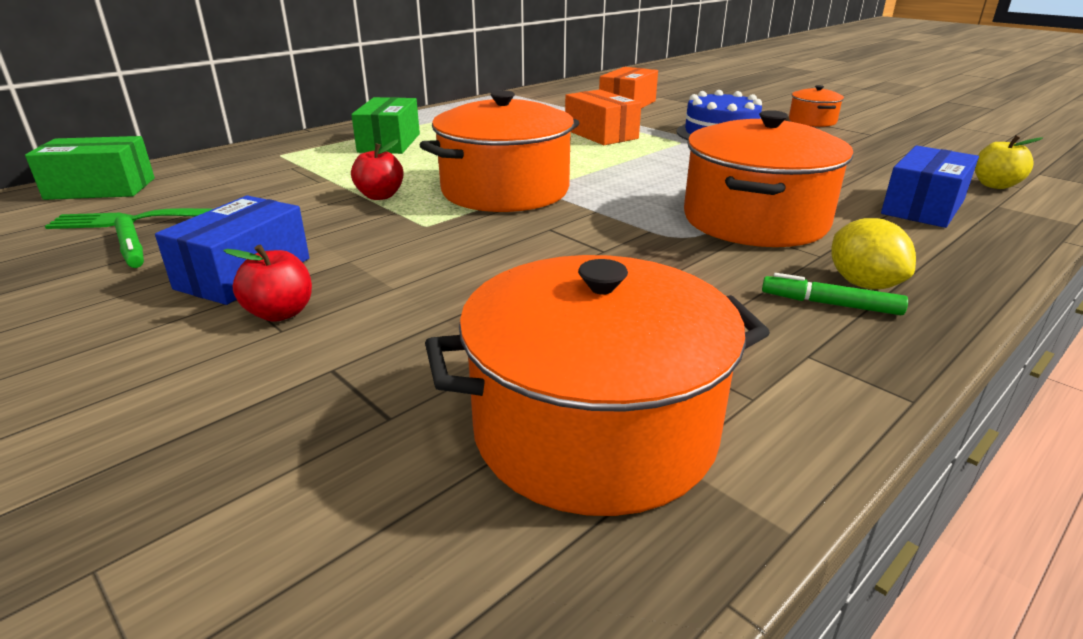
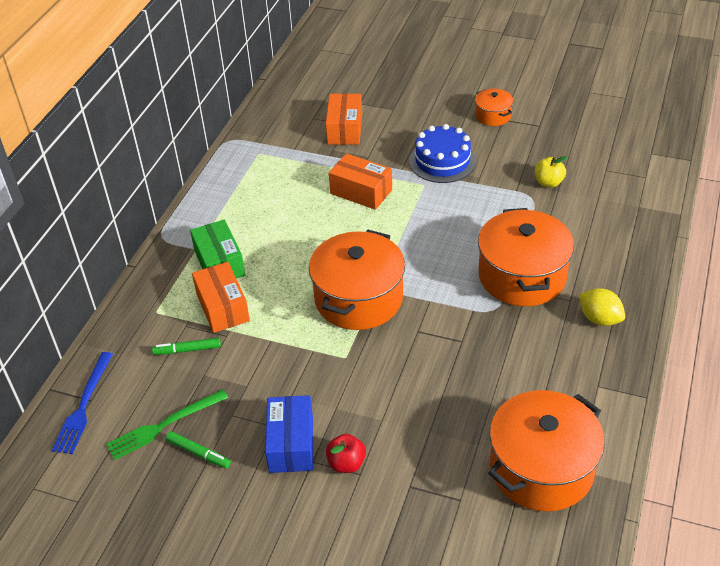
camera: 25 degrees left, 15 degrees up
(101, 188) = (83, 406): green box -> blue fork
(347, 165) = (222, 307): none -> orange box
(380, 196) = (286, 337): red apple -> none
(830, 304) = (591, 343): green marker -> green marker (187, 350)
(922, 207) = (602, 224): blue box -> none
(995, 185) = (631, 180): yellow apple -> yellow apple (548, 182)

